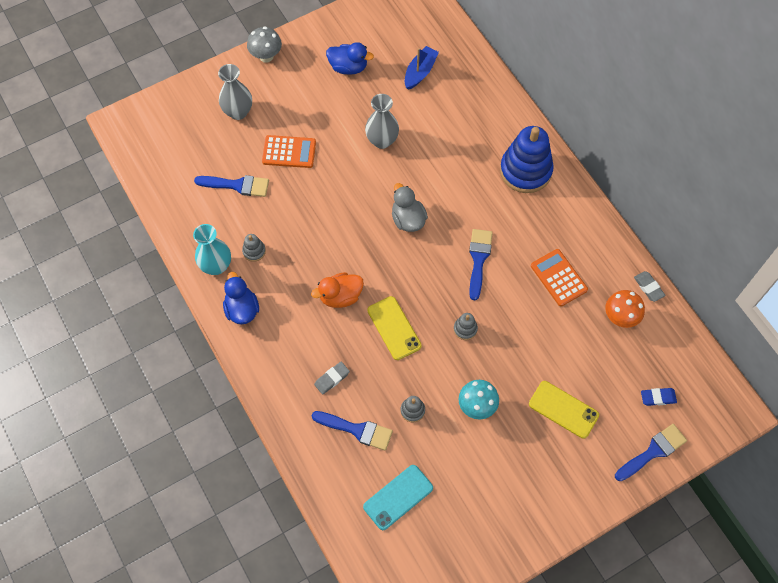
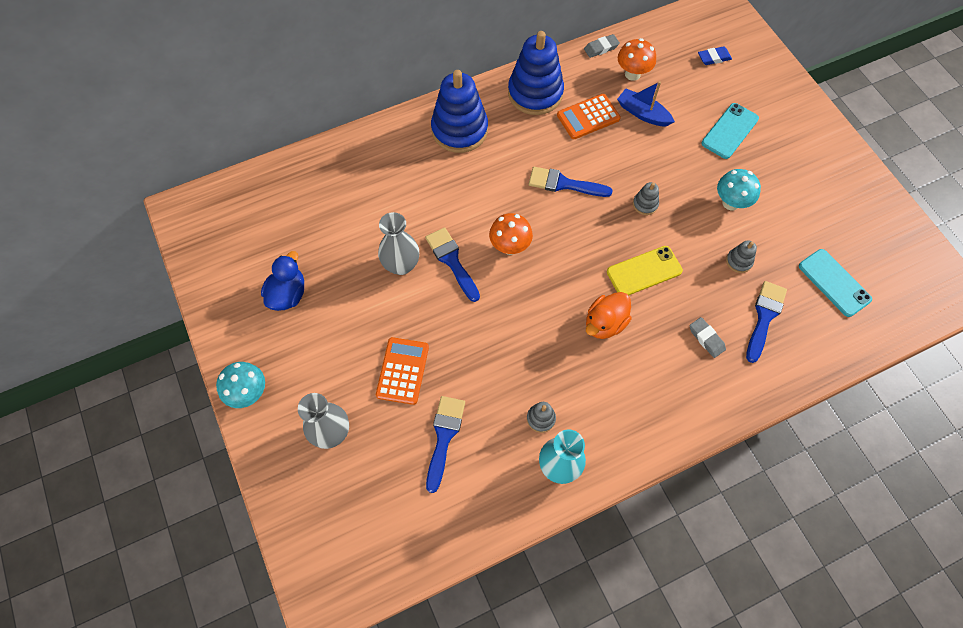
camera: 85 degrees left, 0 degrees up
(242, 309) = (619, 435): blue duck -> none
(266, 56) = (249, 393): grey mushroom -> turquoise mushroom
(340, 296) = (605, 323): orange duck -> orange duck turned 60 degrees clockwise
(408, 219) = (510, 246): grey duck -> orange mushroom
(420, 72) = (311, 217): blue boat -> blue boat (643, 113)
(563, 409) = (729, 131): yellow phone -> turquoise phone
(579, 230) = (535, 93): none -> blue stacking toy
(653, 451) = (766, 69): blue brush -> blue brush (452, 261)
(658, 398) = (714, 58): blue eraser -> blue eraser turned 75 degrees clockwise

